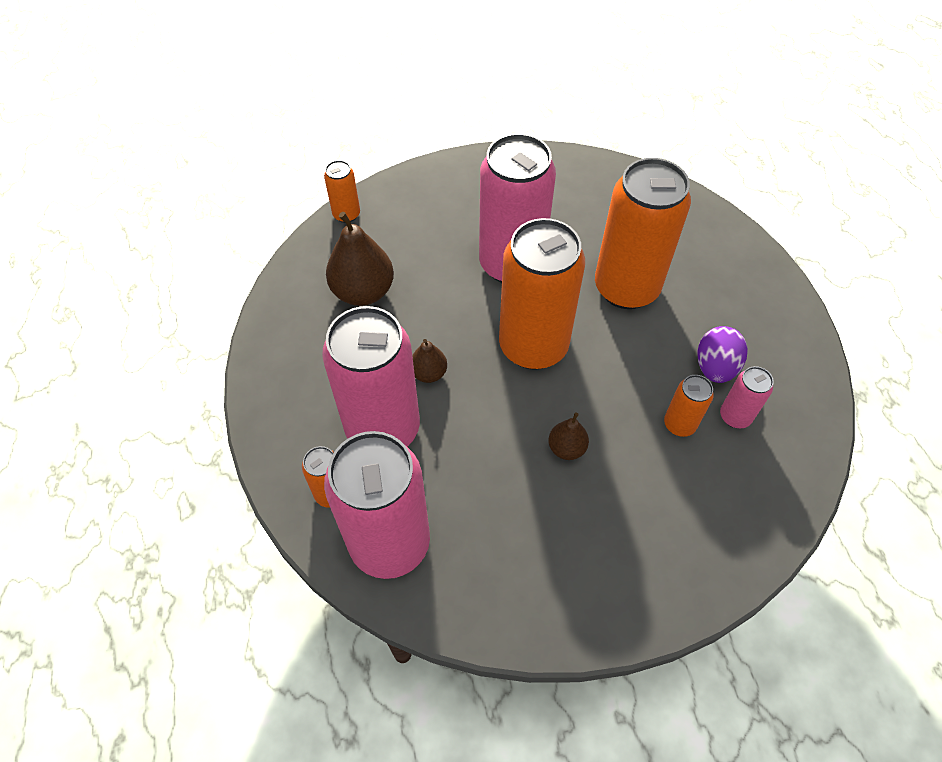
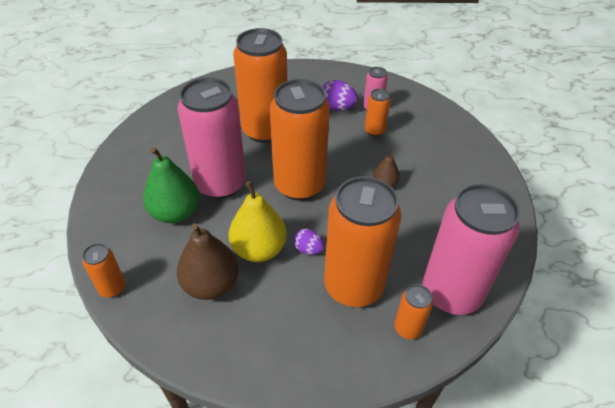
camera: 80 degrees left, 10 degrees down
(383, 429) = (353, 286): pink can -> orange can
(419, 324) = (259, 249): none -> yellow pear
(429, 373) = (308, 249): brown pear -> purple egg
(455, 235) = (175, 212): none -> green pear

